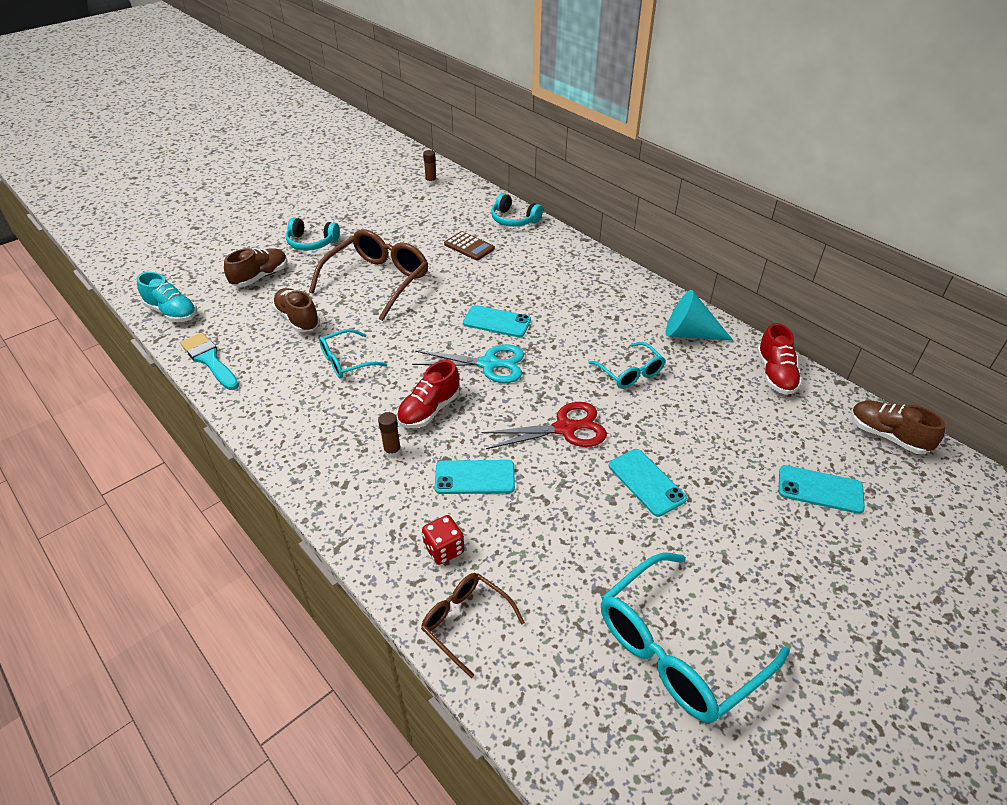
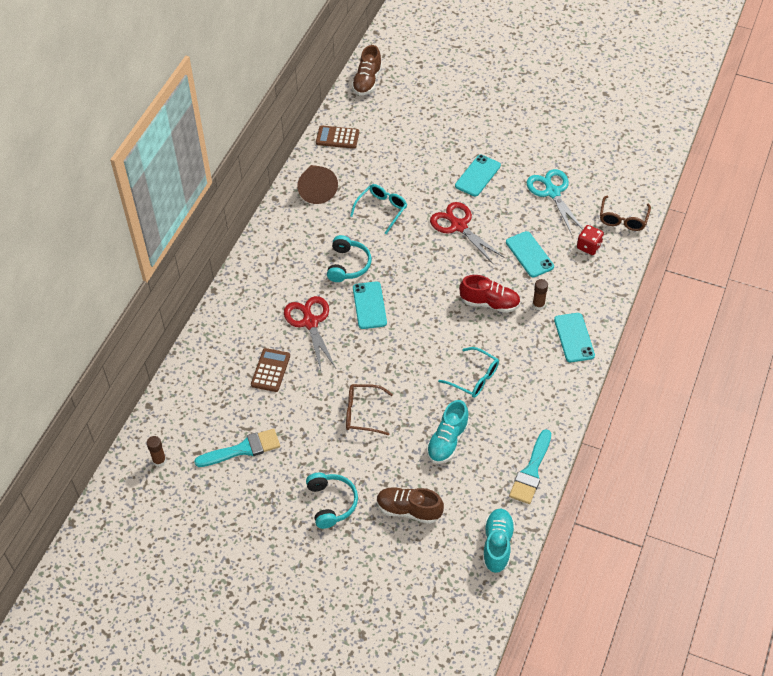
camera: 115 degrees left, 10 degrees up
(298, 319) = (447, 441): brown shoe -> turquoise shoe
(377, 281) = (363, 413): brown glasses -> brown glasses, size x0.55
(404, 216) = (243, 449): none -> turquoise brush
(489, 364) = (421, 289): turquoise scissors -> turquoise scissors (552, 192)
(505, 280) = (310, 322): none -> red scissors
(514, 220) = (204, 355): turquoise headphones -> turquoise headphones (348, 265)
(678, 648) = (576, 138): turquoise glasses -> none
(690, 333) = (316, 189): turquoise cone -> brown cone
(775, 374) = (337, 137): red shoe -> brown calculator
(820, 489) = (432, 104): turquoise phone -> turquoise phone (574, 337)

